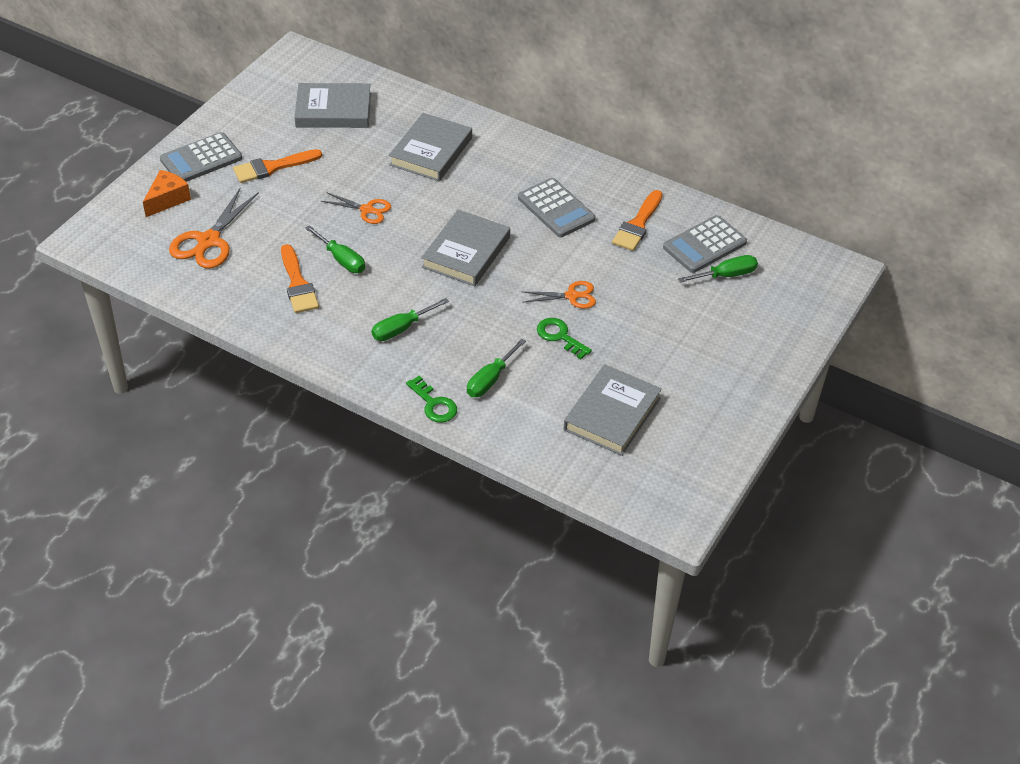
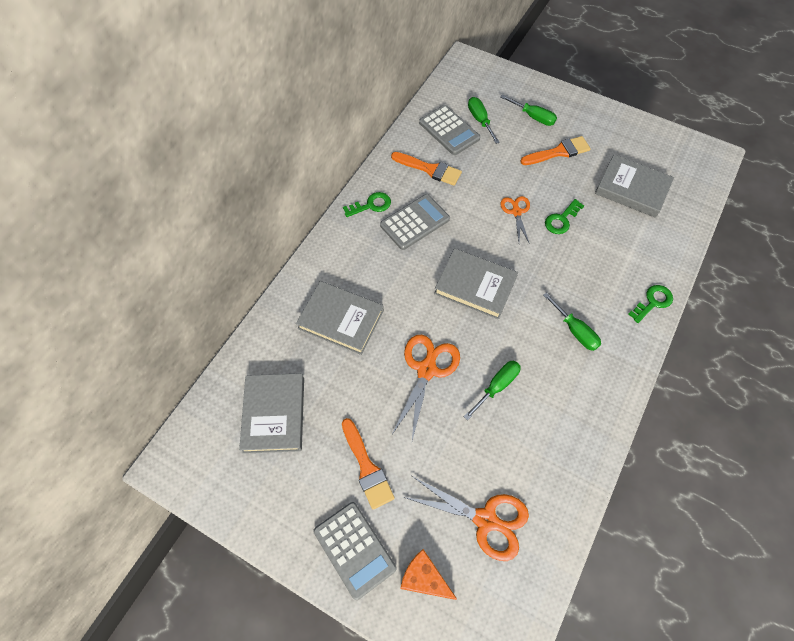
camera: 90 degrees left, 15 degrees up
(298, 284) = (534, 422): orange brush -> orange brush (558, 152)
(367, 210) = (426, 370): orange scissors -> orange scissors, size x1.66
(490, 380) = (617, 264): green screwdriver -> green screwdriver (533, 117)
(581, 175) = (371, 205): none -> green key

